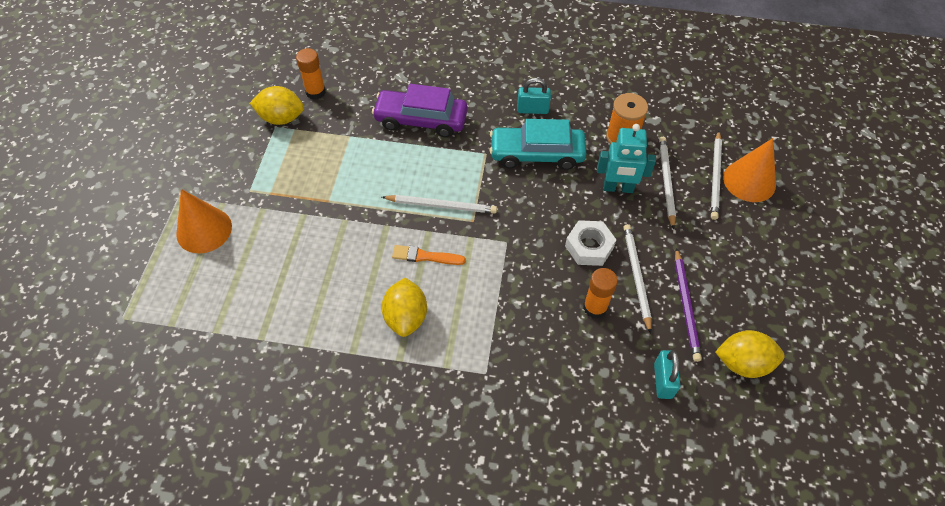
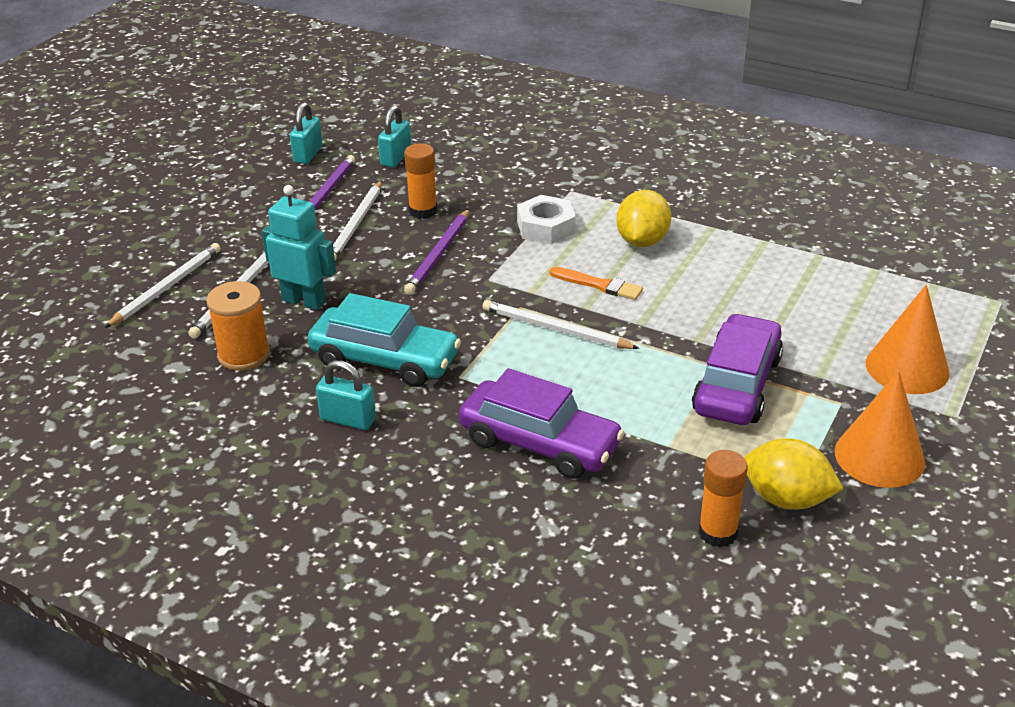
camera: 160 degrees left, 20 degrees down
(315, 188) = (737, 385): none -> purple car
(554, 258) = (439, 254): none -> purple pencil
(589, 247) = (389, 256): white nut -> white nut (546, 227)
(742, 363) = (308, 154): yellow lemon -> turquoise padlock
(749, 181) = (129, 275): orange cone -> orange cone (879, 456)

